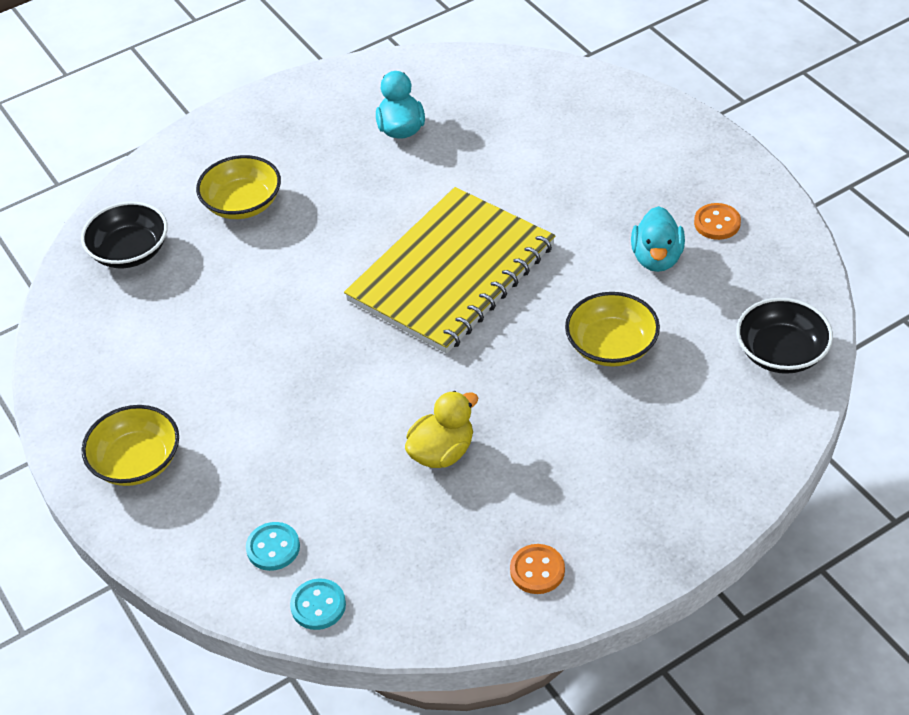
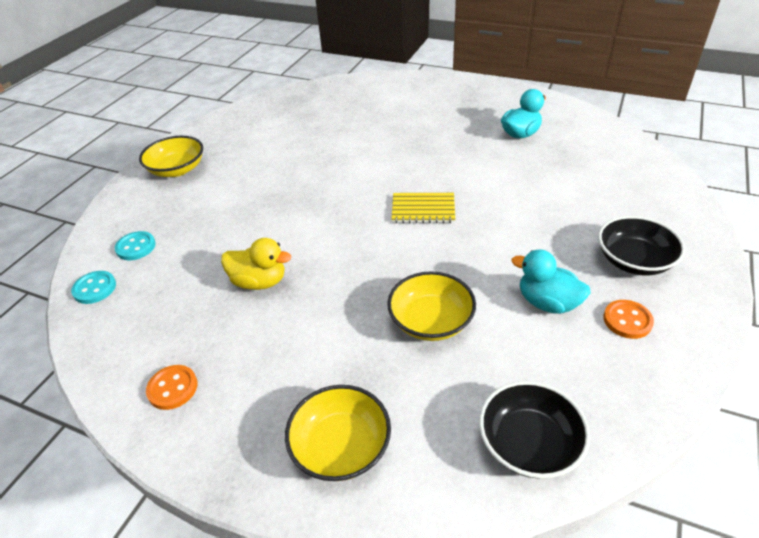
camera: 55 degrees right, 5 degrees down
(130, 251) = (326, 100): black bowl -> black bowl (634, 260)
(242, 204) = (396, 113): yellow bowl -> yellow bowl (341, 446)
(451, 273) = (423, 209): yellow notebook -> yellow notebook, size x0.43
(657, 258) = (547, 303): turquoise duck -> turquoise duck turned 60 degrees clockwise

